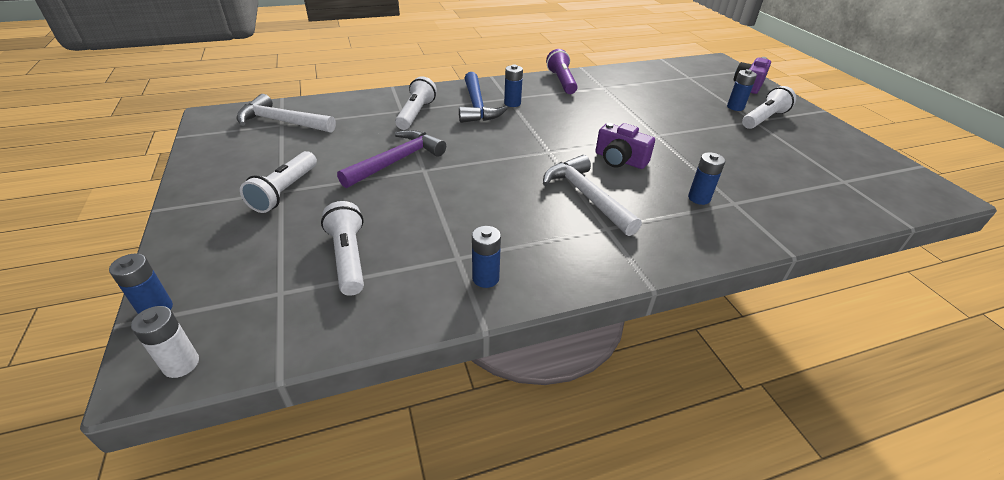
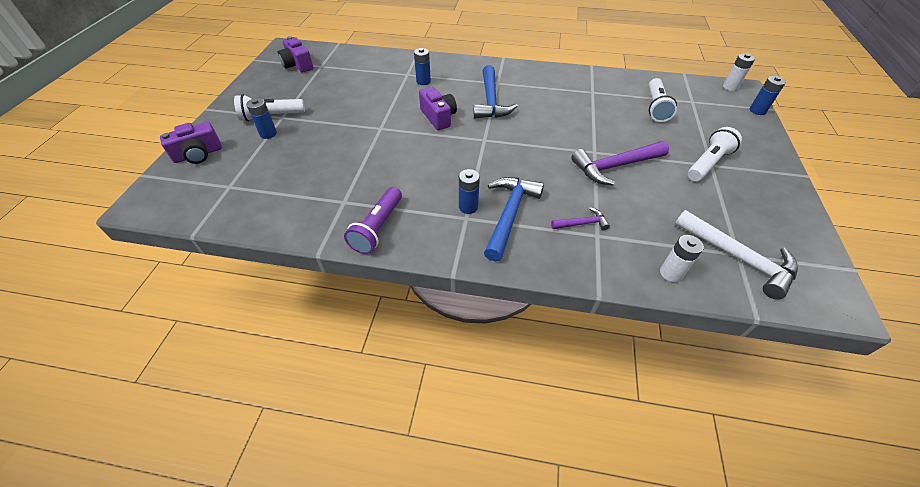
camera: 150 degrees left, 10 degrees up
(341, 104) = (671, 273): none -> white battery
(416, 114) = (582, 223): white flashlight -> purple hammer
(485, 278) = (581, 80): blue battery -> none
(586, 196) = (491, 101): white hammer -> blue hammer
(868, 174) = (297, 65): none -> purple camera

